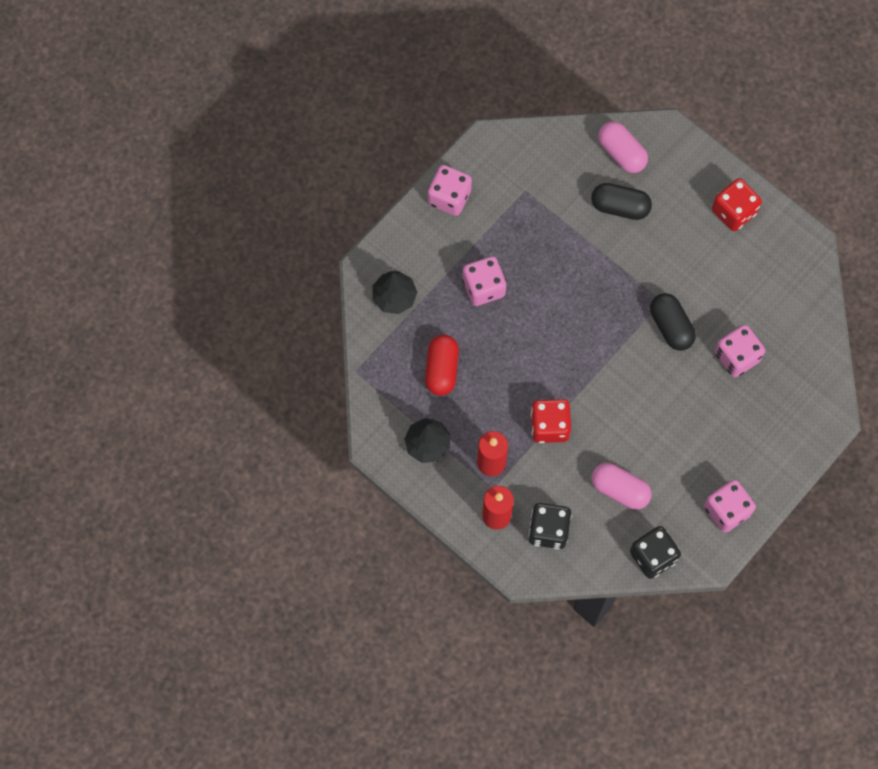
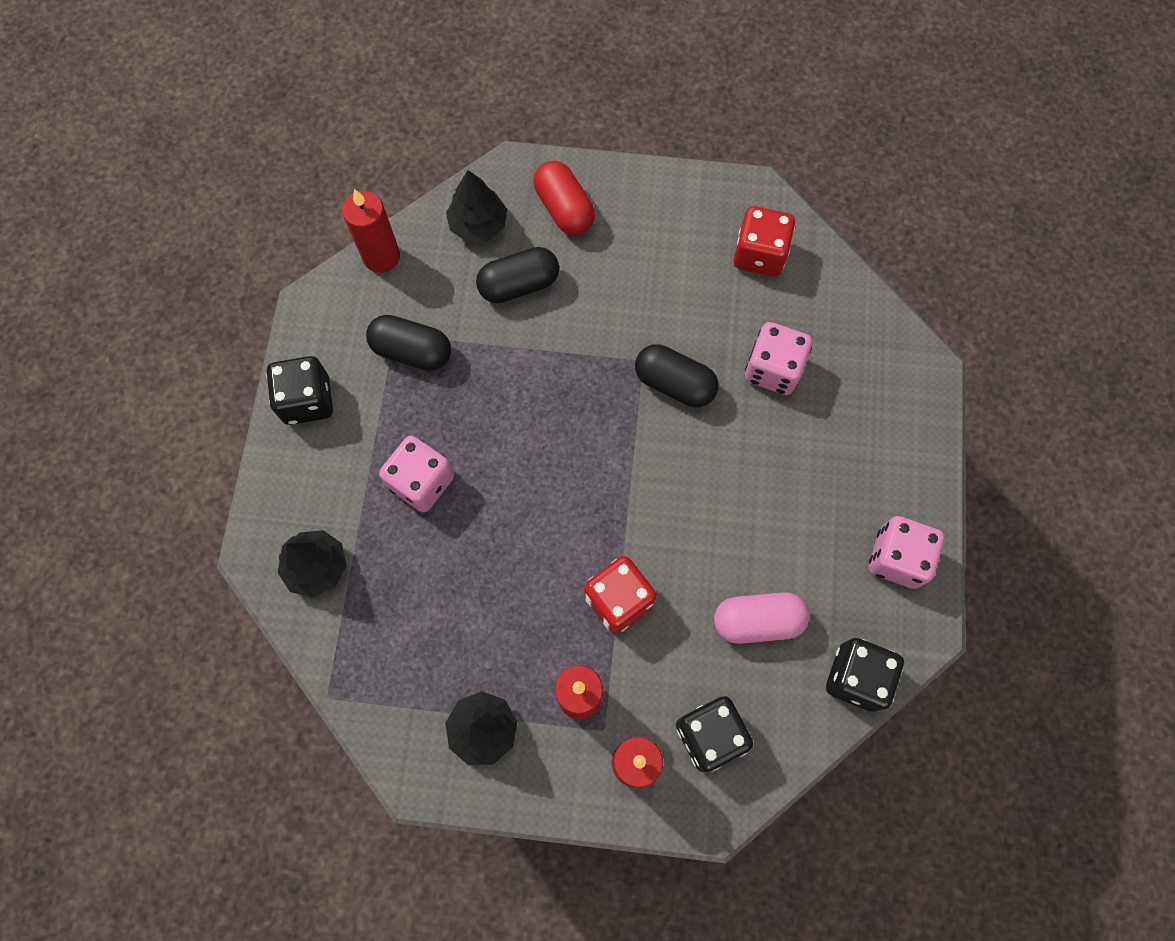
camera: 35 degrees left, 0 degrees up
(441, 369) = (437, 619): red capsule -> red capsule (564, 209)
(449, 197) = (307, 400): pink dice -> black dice
(529, 207) = (412, 351): none -> black capsule
(549, 136) = (381, 257): none -> red candle
(621, 153) = (478, 224): pink capsule -> black tree
(734, 212) = (650, 211): red dice -> red dice (759, 254)

